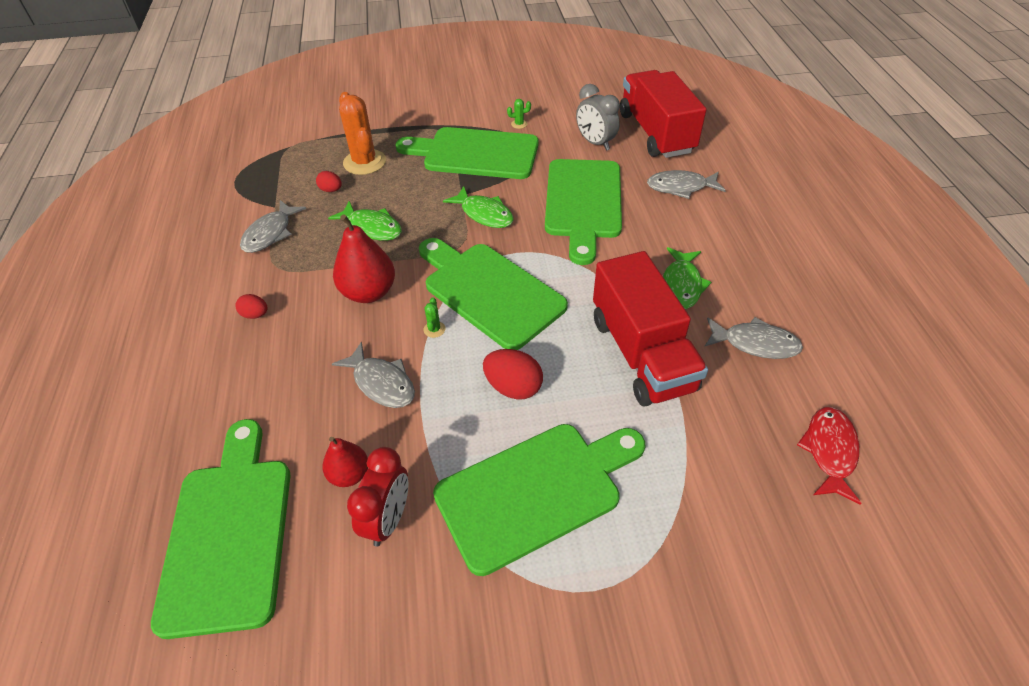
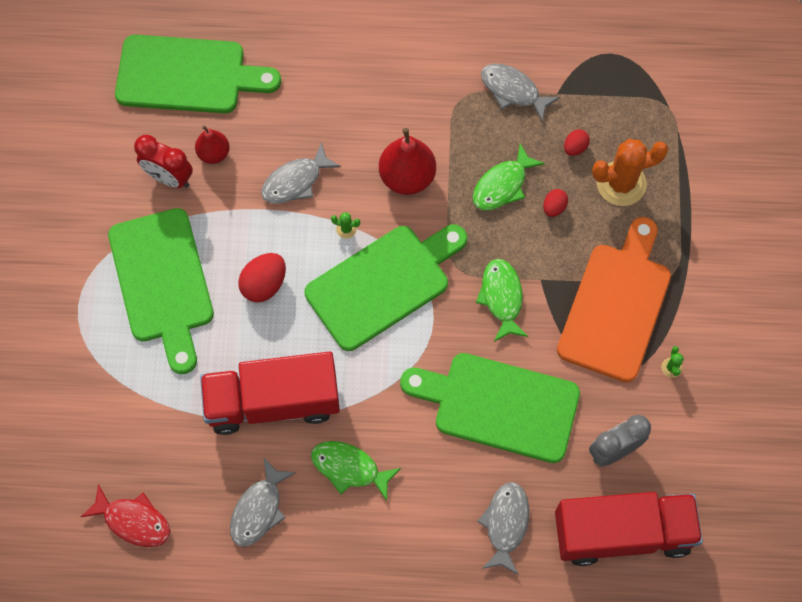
camera: 100 degrees right, 20 degrees up
(255, 315) = (400, 82): red egg -> red egg (554, 207)
(475, 154) = (616, 305): green cutting board -> orange cutting board
(484, 214) = (501, 298): green fish -> green fish turned 120 degrees clockwise

